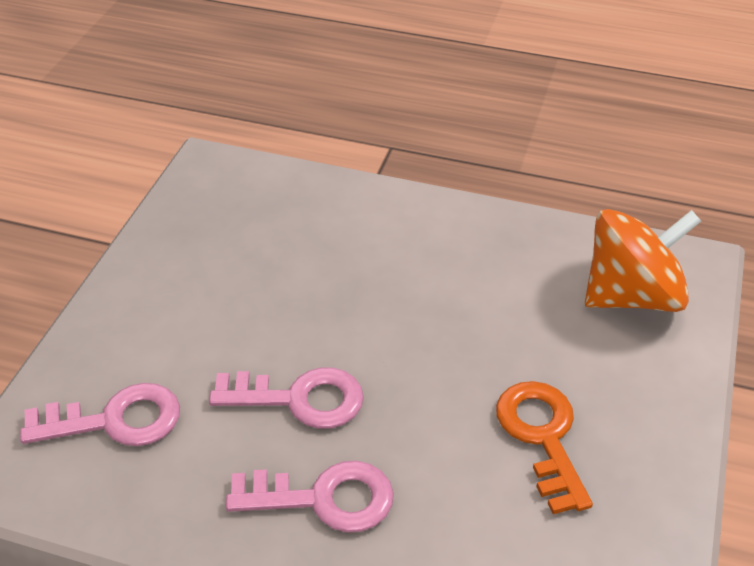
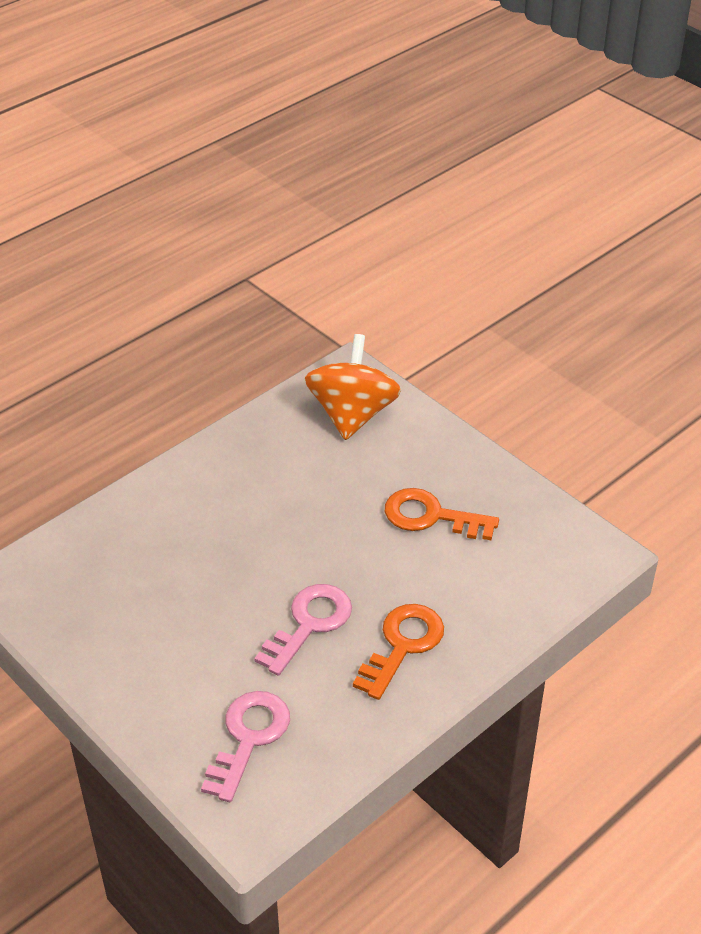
camera: 60 degrees left, 0 degrees up
(324, 498) = (403, 645): pink key -> orange key

